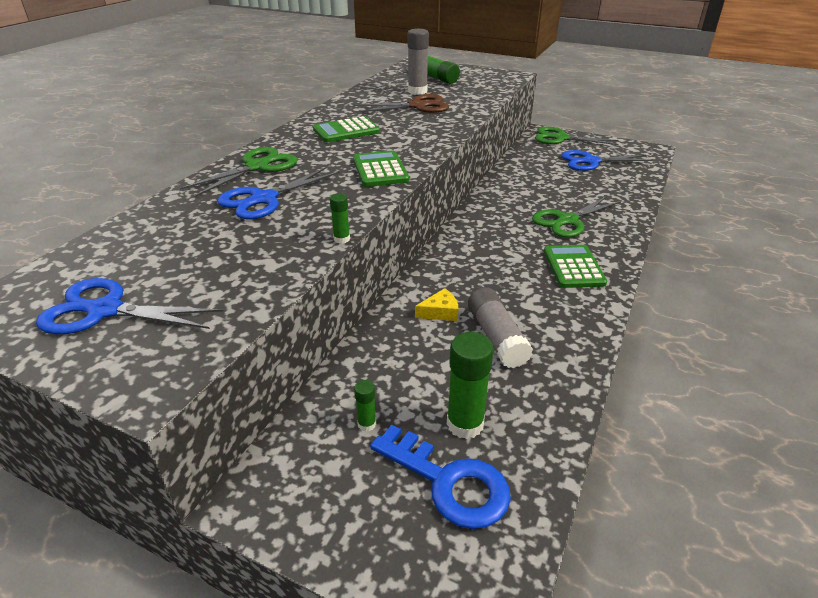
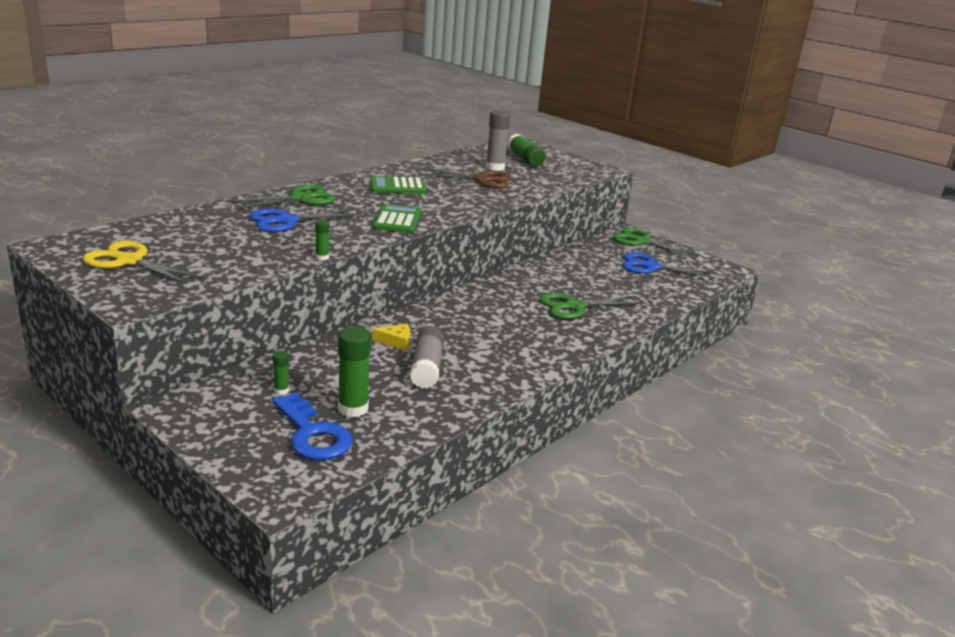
camera: 15 degrees right, 10 degrees down
(105, 310) = (129, 261): blue scissors -> yellow scissors
(573, 267) = (542, 340): green calculator -> none

